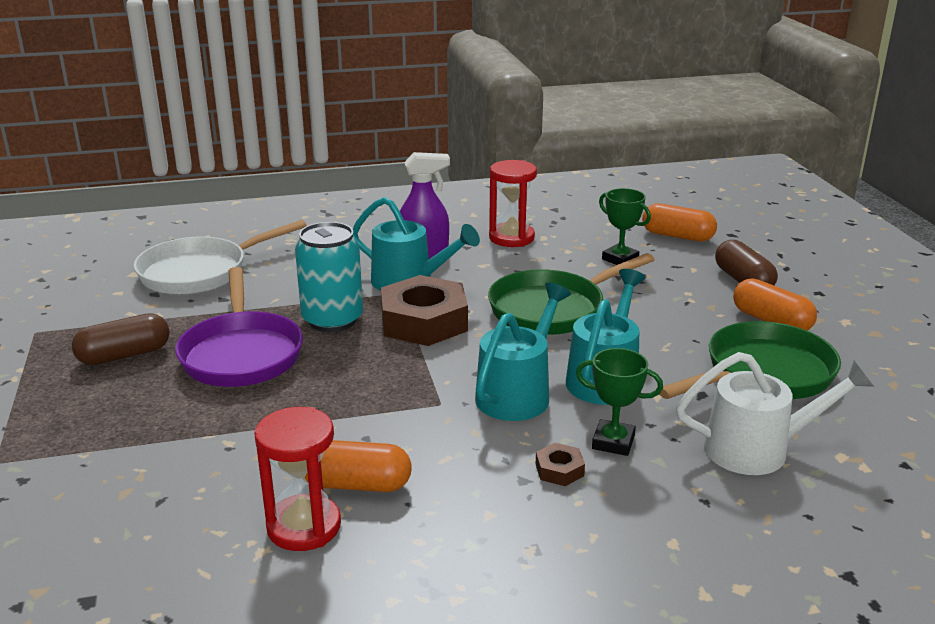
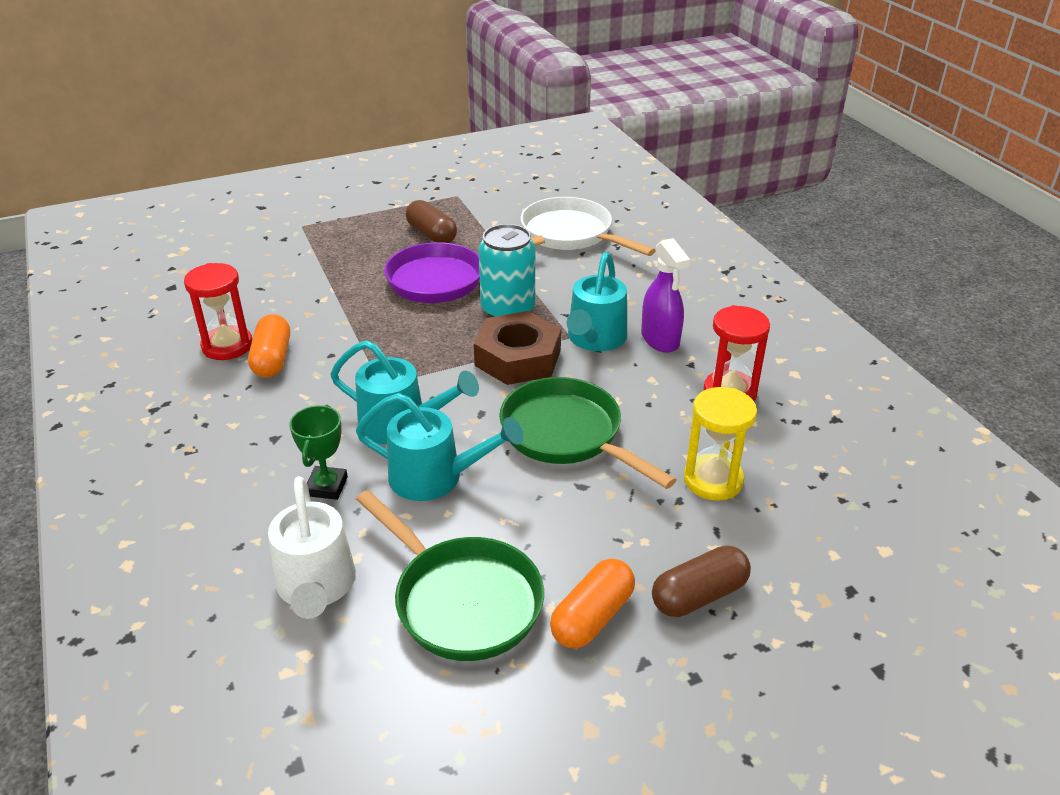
camera: 80 degrees right, 10 degrees up
(559, 470) = (286, 456): brown nut -> none
(620, 259) = (713, 480): green trophy -> yellow hourglass
(677, 236) = (812, 532): orange capsule -> none

